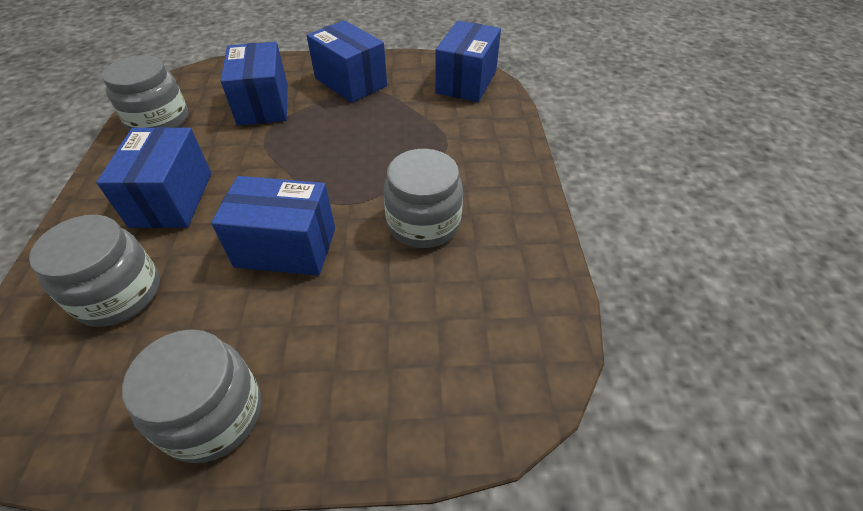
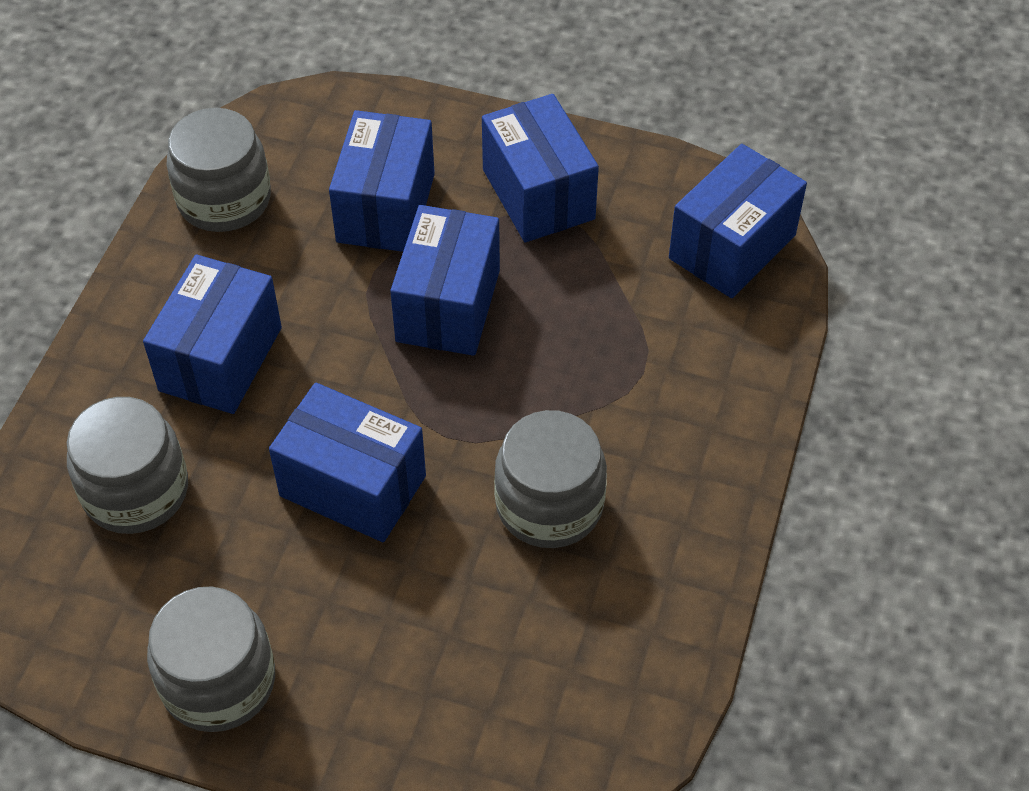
camera: 20 degrees right, 5 degrees up
(317, 139) = (448, 305): none -> blue box

